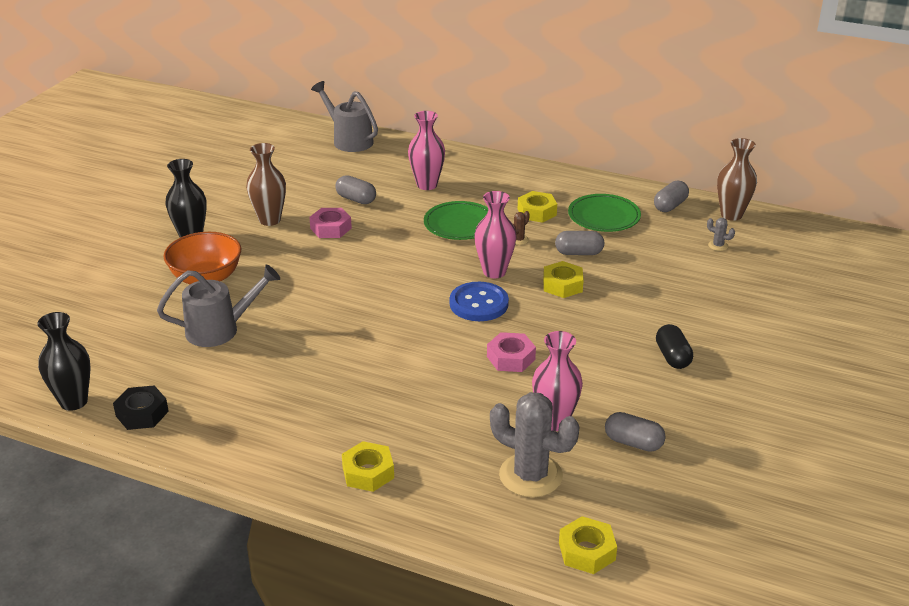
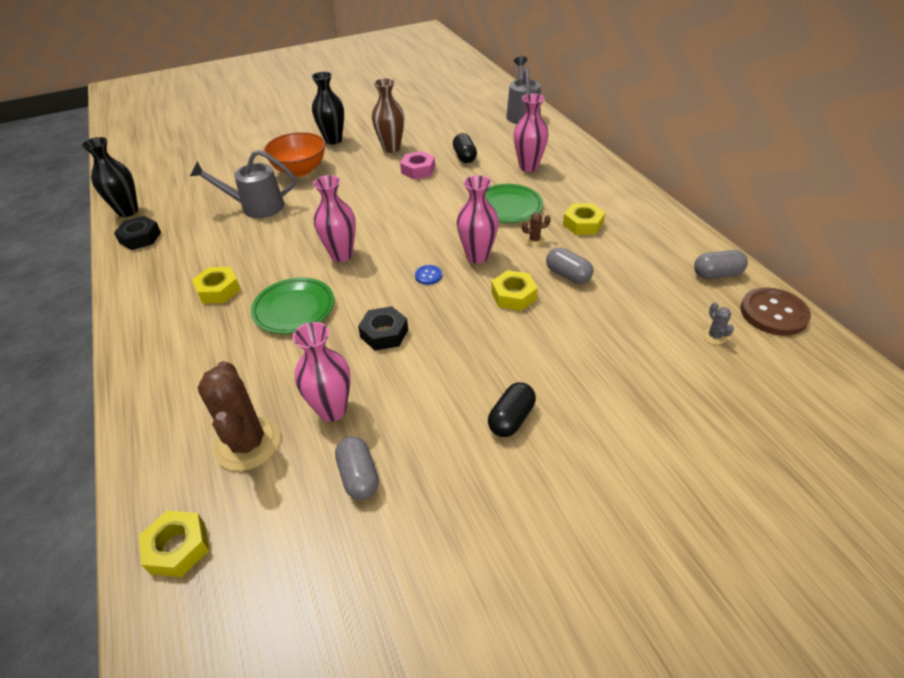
camera: 45 degrees right, 10 degrees up
(220, 329) = (255, 207): grey watering can -> grey watering can turned 150 degrees clockwise
(356, 199) = (464, 157): grey capsule -> black capsule
(368, 472) = (169, 359): yellow nut -> yellow nut (218, 290)
(380, 325) = (341, 255): none -> pink vase
(479, 304) = (428, 275): blue button -> blue button, size x0.48
(511, 358) = (384, 333): pink nut -> black nut
(530, 475) = (247, 443): grey cactus -> brown cactus
(604, 217) = (636, 255): green plate -> green plate (294, 309)
(731, 215) = (773, 313): brown vase -> brown button

